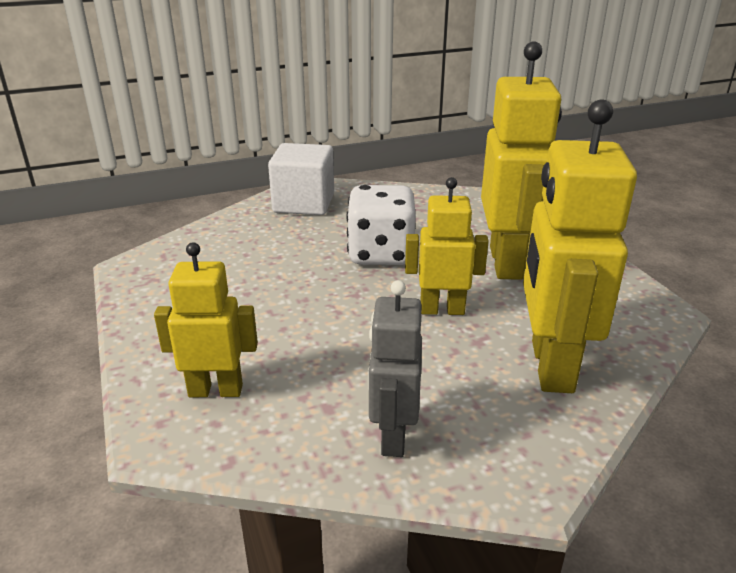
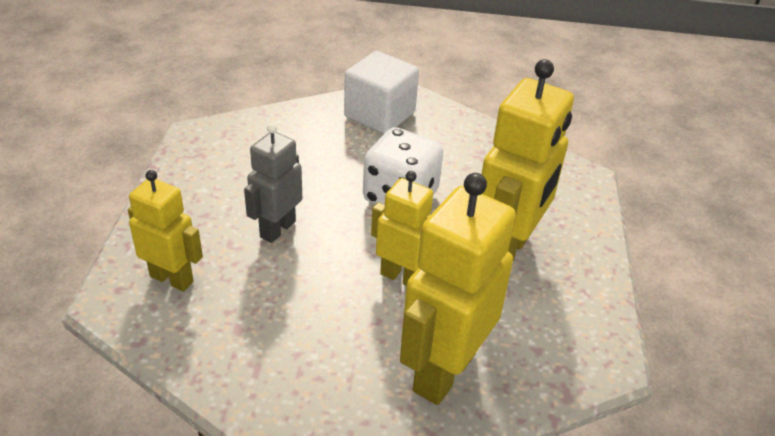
camera: 25 degrees right, 10 degrees up
(392, 436) = (263, 375): grey robot -> grey robot (277, 229)

